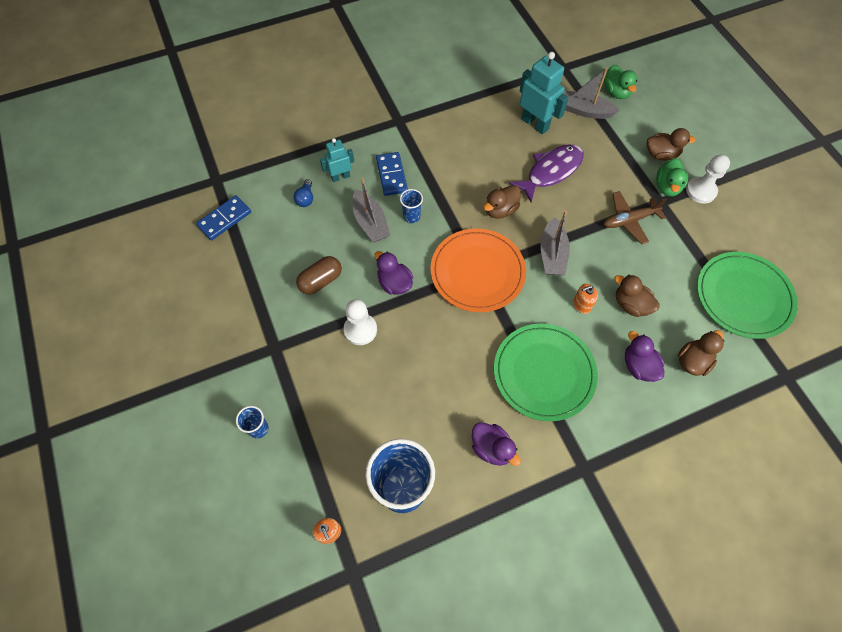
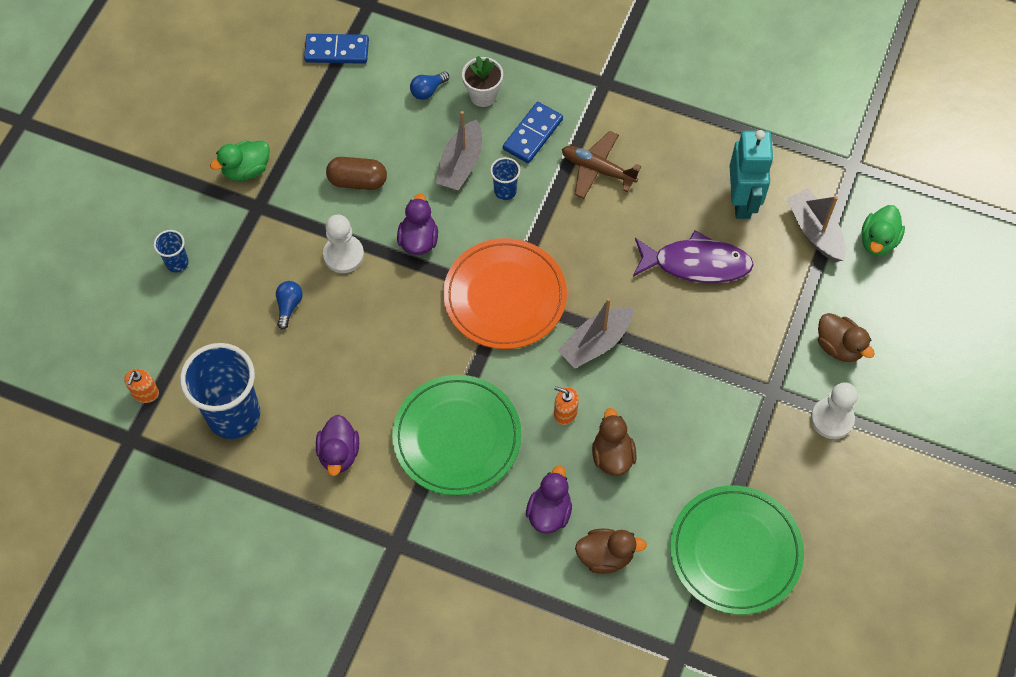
camera: 45 degrees right, 0 degrees up
(340, 177) = (483, 95): turquoise robot -> white flower pot
(361, 389) = (289, 306): none -> blue light bulb
(500, 210) = (597, 258): brown duck -> none
(629, 220) = (715, 380): brown plane -> brown plane (597, 169)
(667, 187) = (800, 383): green duck -> green duck (246, 170)

